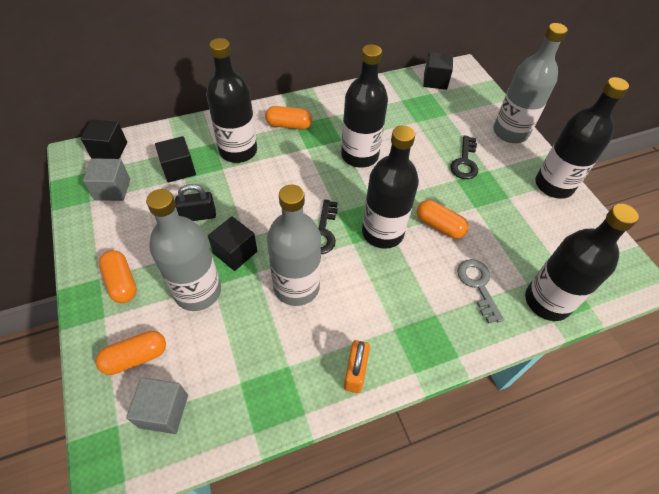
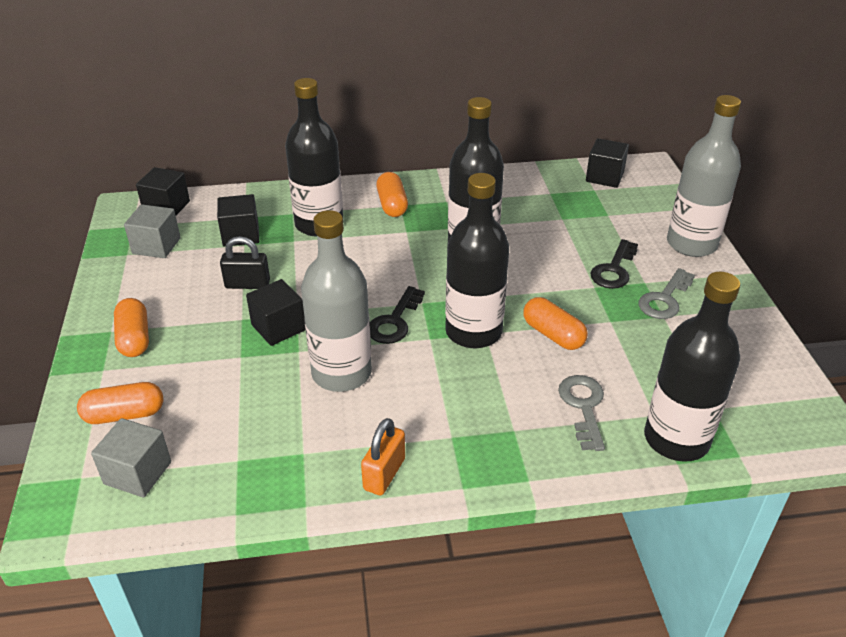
camera: 15 degrees right, 15 degrees down
(198, 291) = (219, 360): grey bottle -> none
(289, 125) = (392, 205): orange capsule -> orange capsule turned 60 degrees clockwise
(506, 183) = (665, 299): none -> grey key
(553, 185) = (734, 310): black bottle -> none

